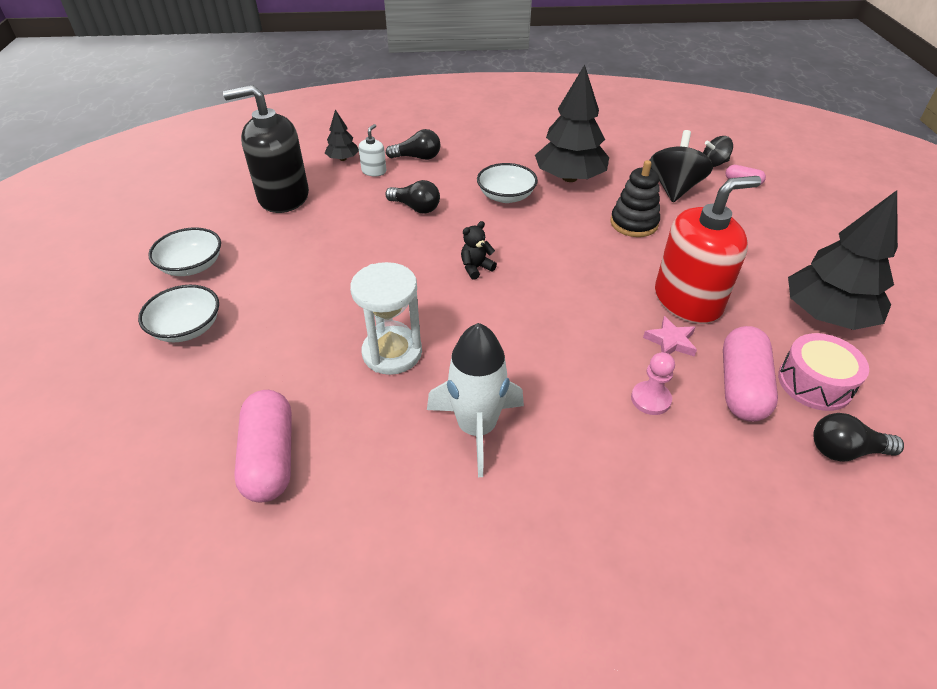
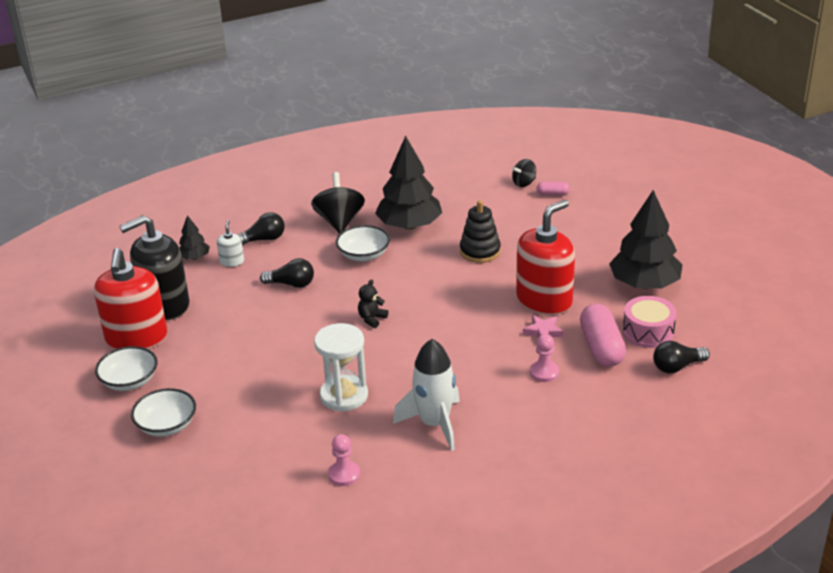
camera: 20 degrees left, 10 degrees down
(233, 222) = (136, 338): none -> red soap dispenser
(270, 458) = (300, 483): pink capsule -> none
(327, 464) = (344, 474): none -> pink pawn
(674, 188) = (500, 213): black spinning top -> black spinning top (339, 221)

